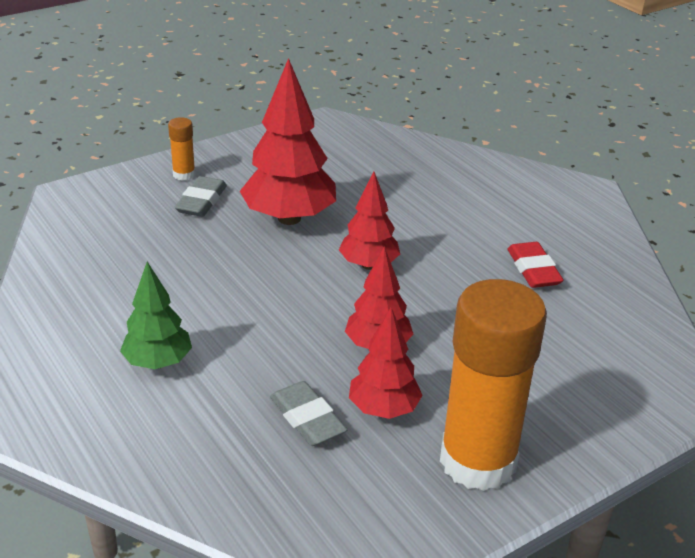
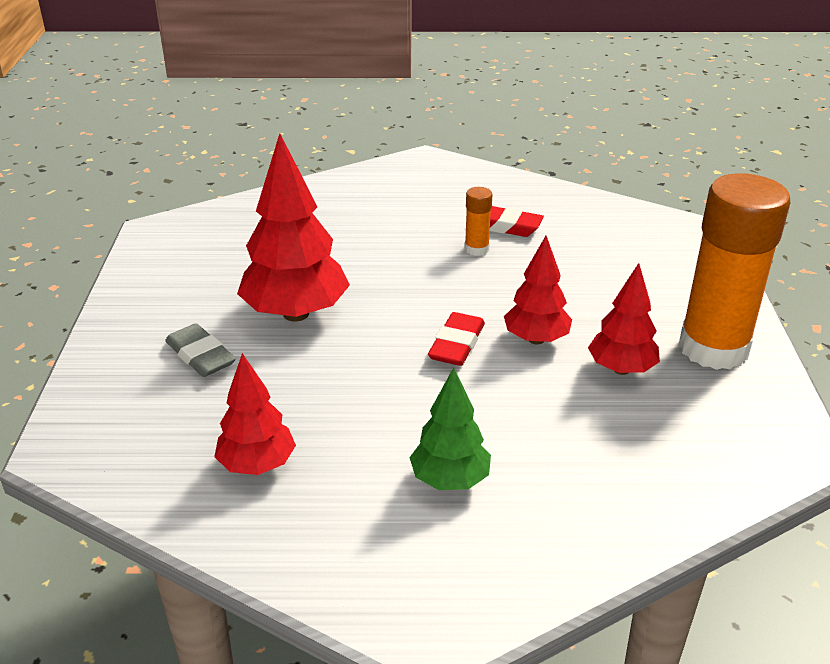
camera: 55 degrees left, 0 degrees up
(184, 174) = (134, 349): orange glue stick -> orange glue stick (476, 249)
(307, 419) = (604, 415): grey eraser -> none
(327, 306) = (457, 344): none -> red eraser
(368, 265) = (418, 299): red tree -> red tree (257, 465)

